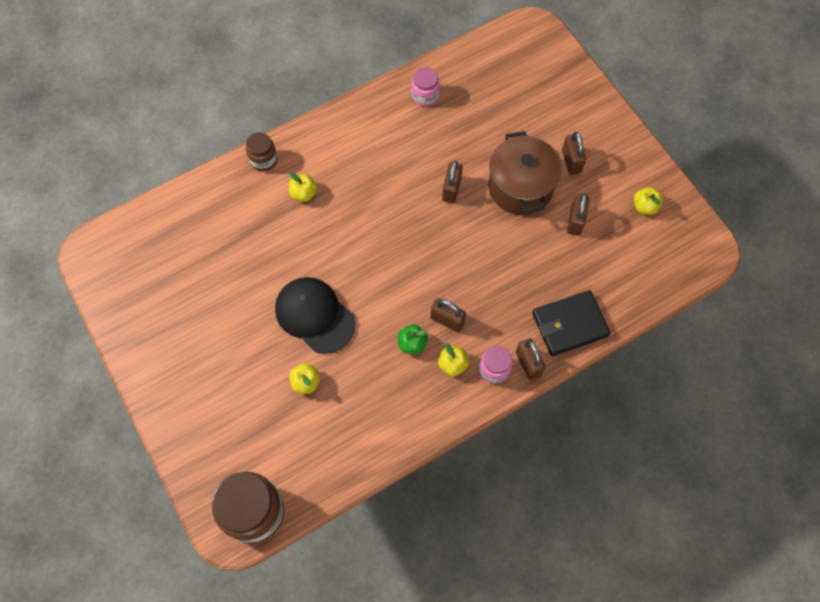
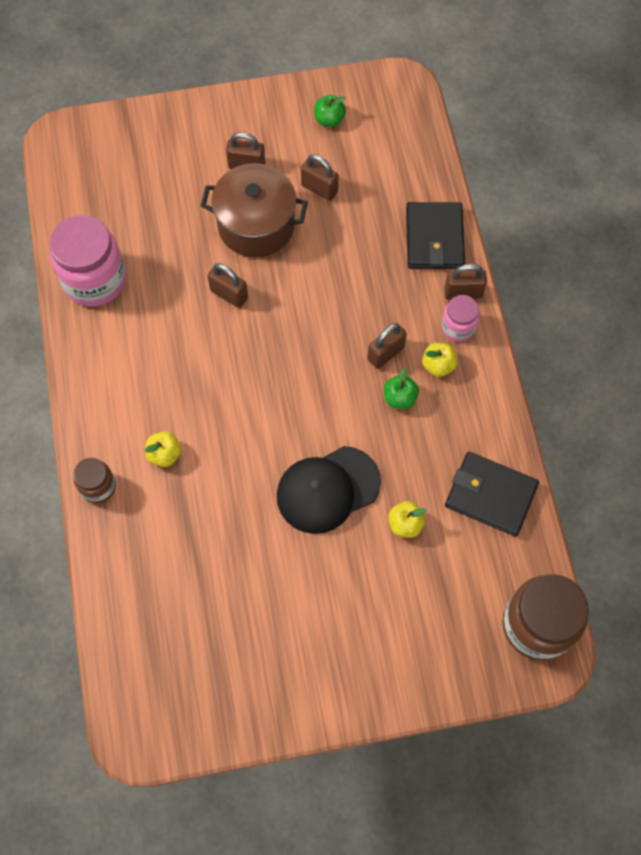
camera: 70 degrees left, 0 degrees up
(353, 441) = (490, 495): none -> black wallet
(425, 96) = (94, 280): pink jar -> pink jar, size x1.90
(644, 206) = (329, 119): yellow apple -> green apple

